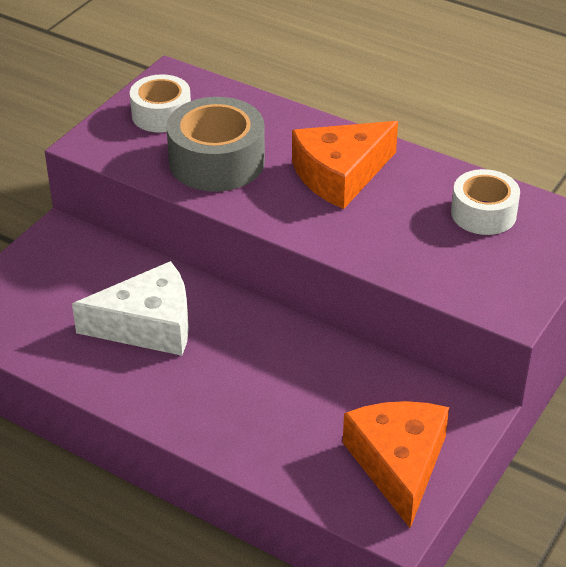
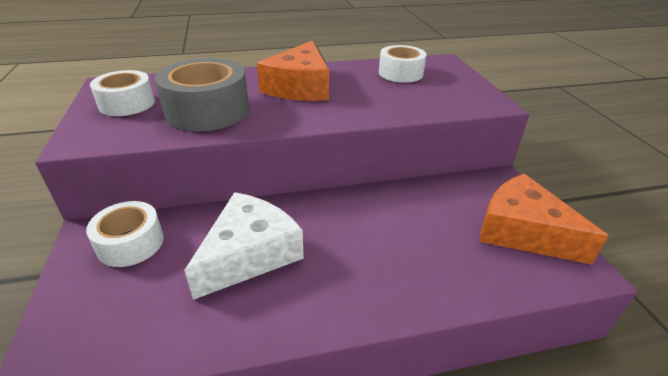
camera: 45 degrees left, 5 degrees down
(77, 260) = (130, 243): none -> white tape

